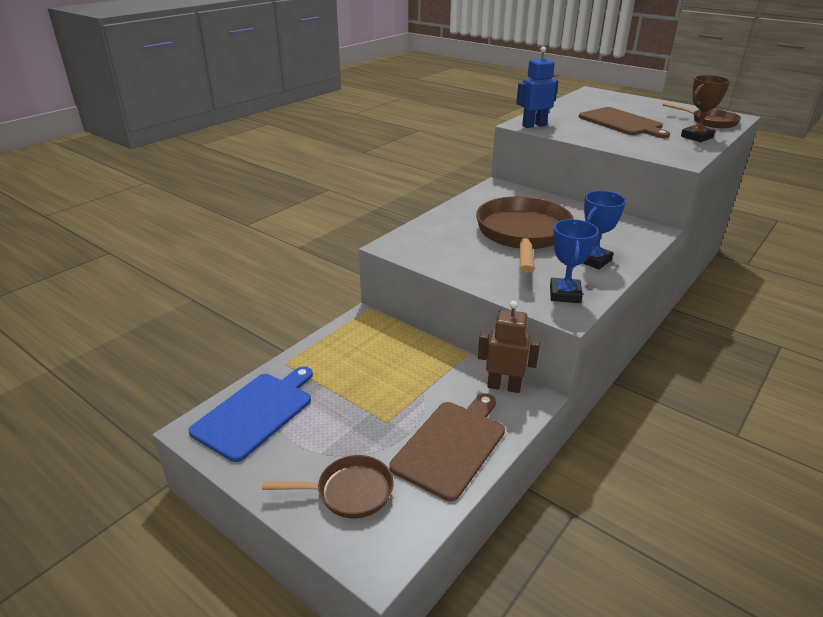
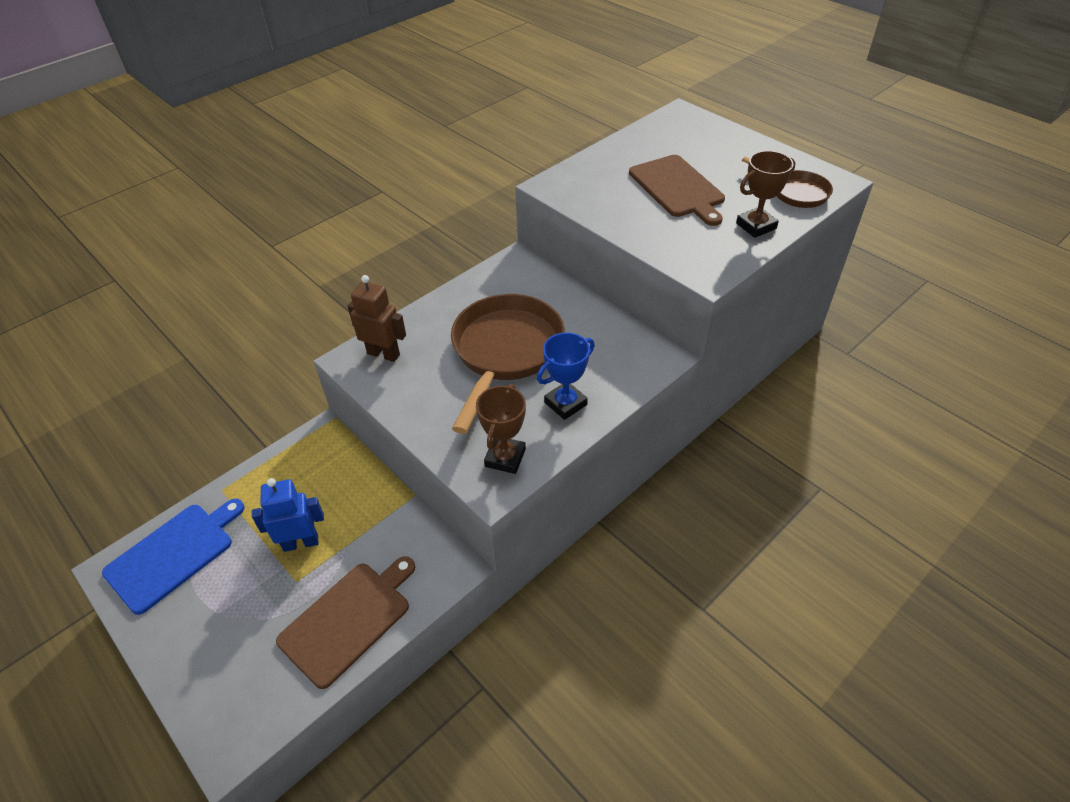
camera: 10 degrees right, 15 degrees up
(349, 492) = (230, 665): brown pan -> none
(504, 386) = (433, 547): brown robot -> brown robot (383, 354)
(534, 125) = (562, 189): blue robot -> blue robot (301, 542)
(565, 294) = (505, 458): blue trophy -> brown trophy

